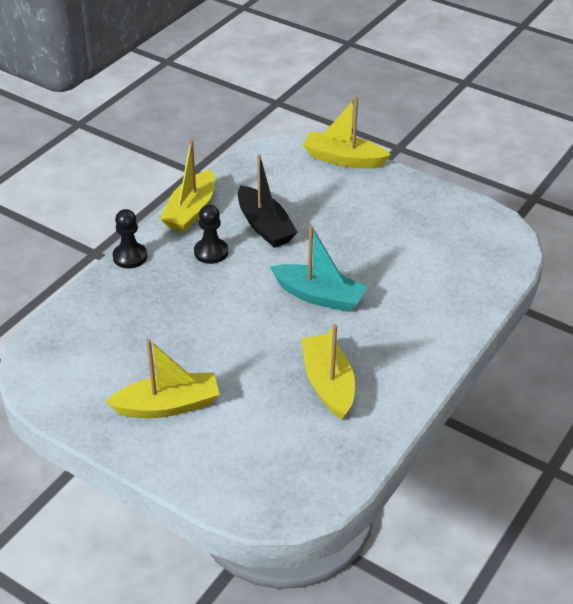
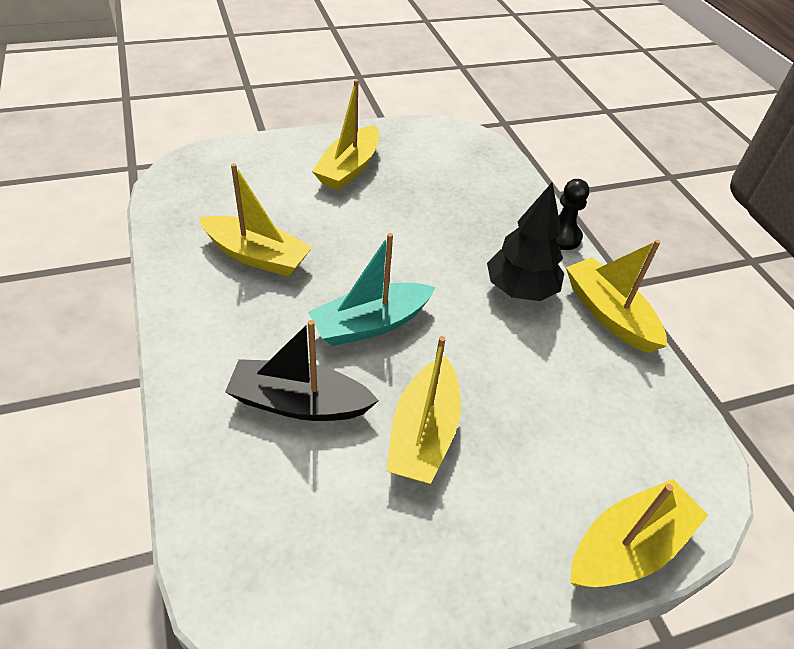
camera: 125 degrees right, 5 degrees up
(211, 252) = (520, 290): black pawn -> black tree
(264, 226) = (530, 356): black boat -> black boat (299, 403)
(365, 239) = (423, 433): none -> yellow boat

